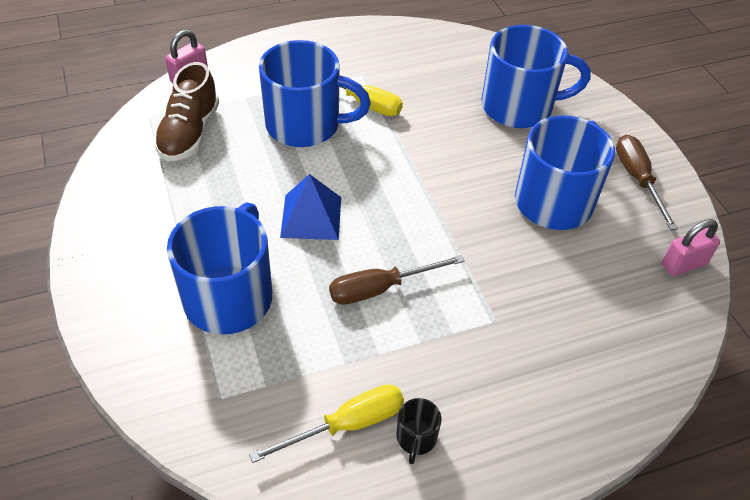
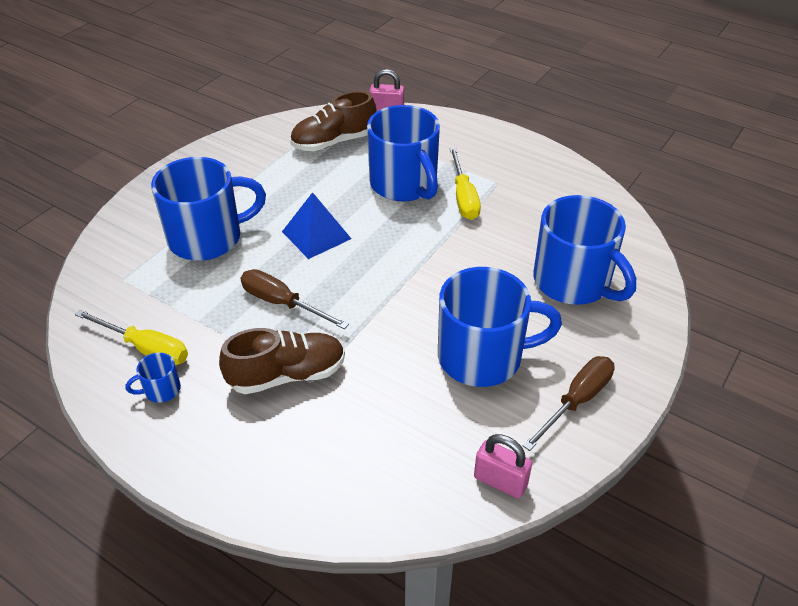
camera: 55 degrees right, 5 degrees down
(416, 438) = (161, 390): black mug -> blue mug
(475, 332) = (287, 375): none -> brown shoe

